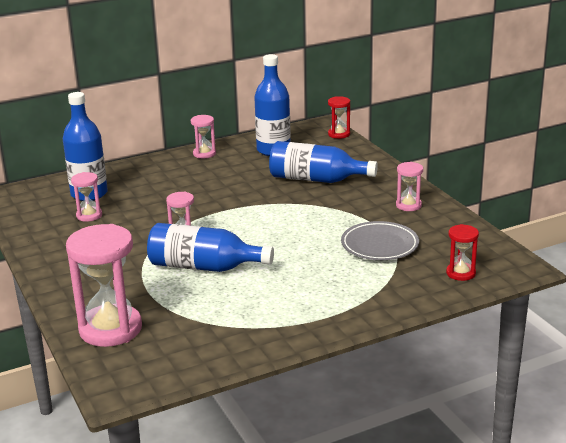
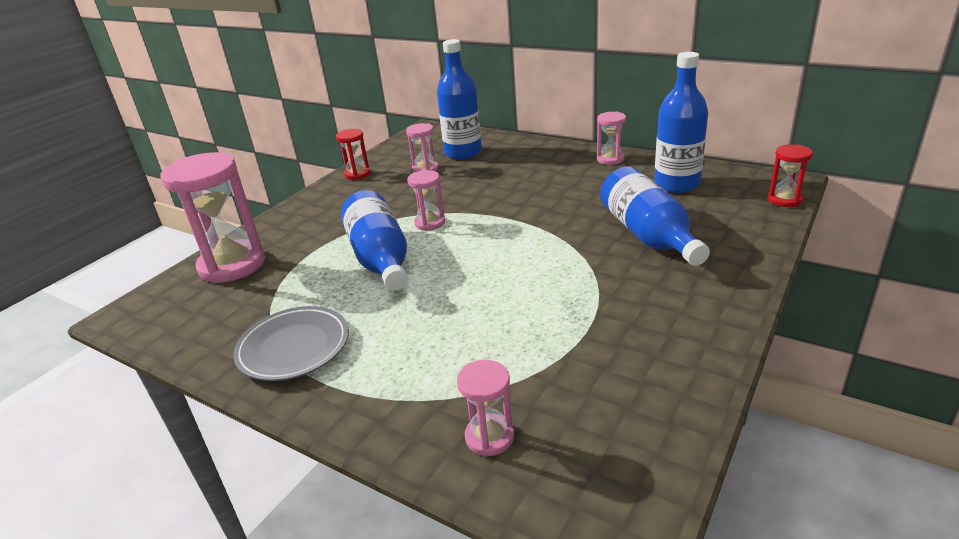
camera: 60 degrees right, 5 degrees up
(379, 245) = (540, 350): grey plate -> grey plate (294, 348)
(408, 205) = (678, 327): pink hourglass -> pink hourglass (489, 437)
(460, 273) = (536, 463): red hourglass -> red hourglass (357, 174)

